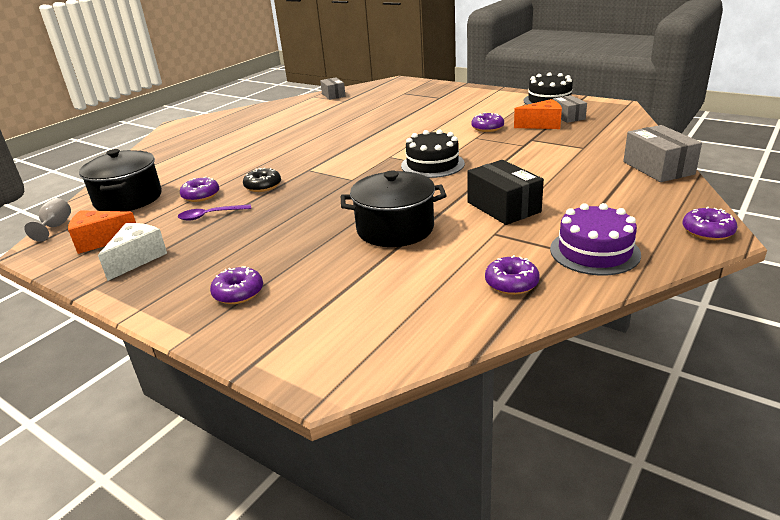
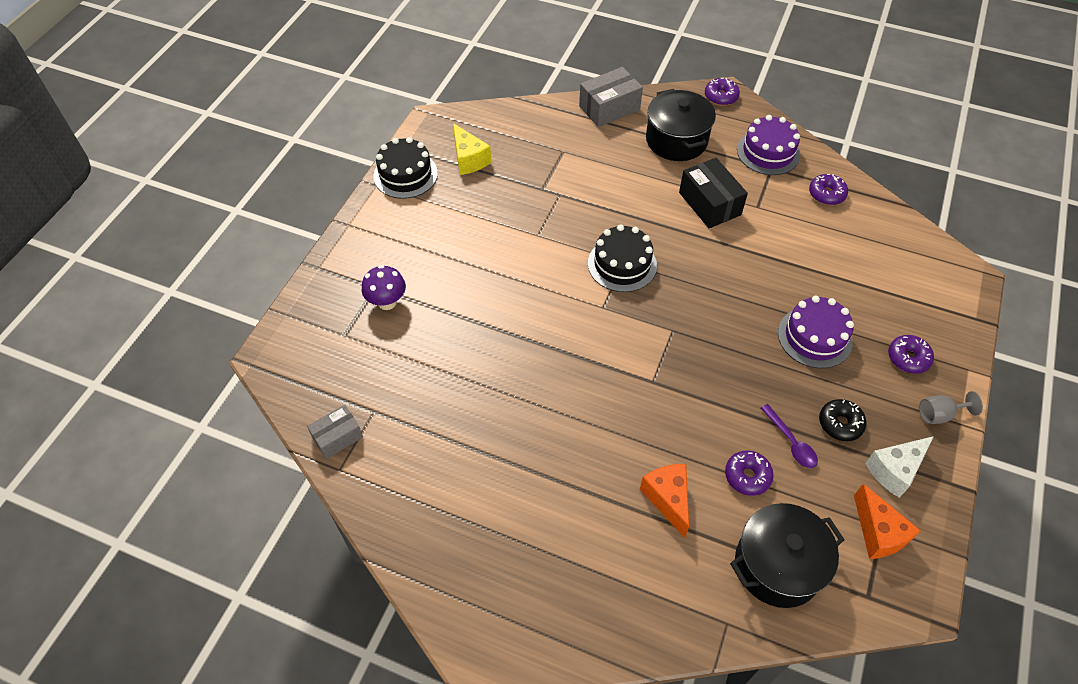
camera: 105 degrees left, 25 degrees up
(55, 227) = (869, 615): grey goblet -> grey goblet (939, 414)
(137, 259) = (894, 470): white cheese -> white cheese turned 45 degrees counterclockwise
(263, 186) = (707, 415): black donut -> black donut (840, 424)
(302, 241) = (814, 337): none -> purple cake
(395, 229) = (770, 272): black pot -> black pot (676, 140)
(425, 100) = (387, 302): none -> purple mushroom
(487, 128) = (506, 226): purple donut -> none
(503, 207) = (709, 203): black box -> black box turned 75 degrees counterclockwise
(542, 125) = (496, 180): orange cheese -> orange cheese (668, 499)
(568, 117) = (469, 159): grey box -> yellow cheese

